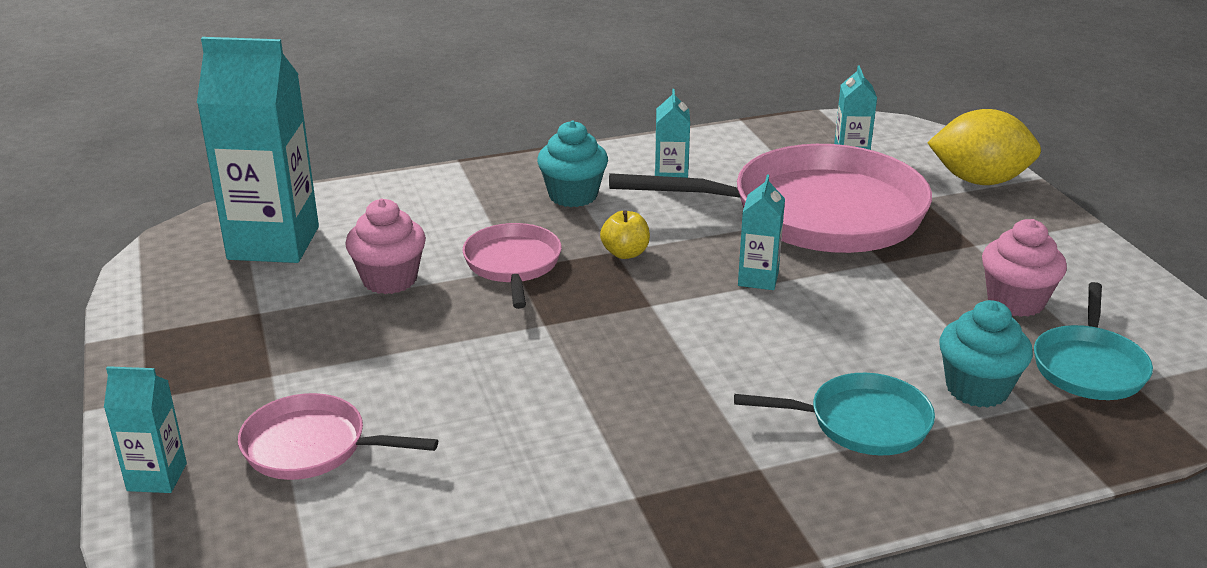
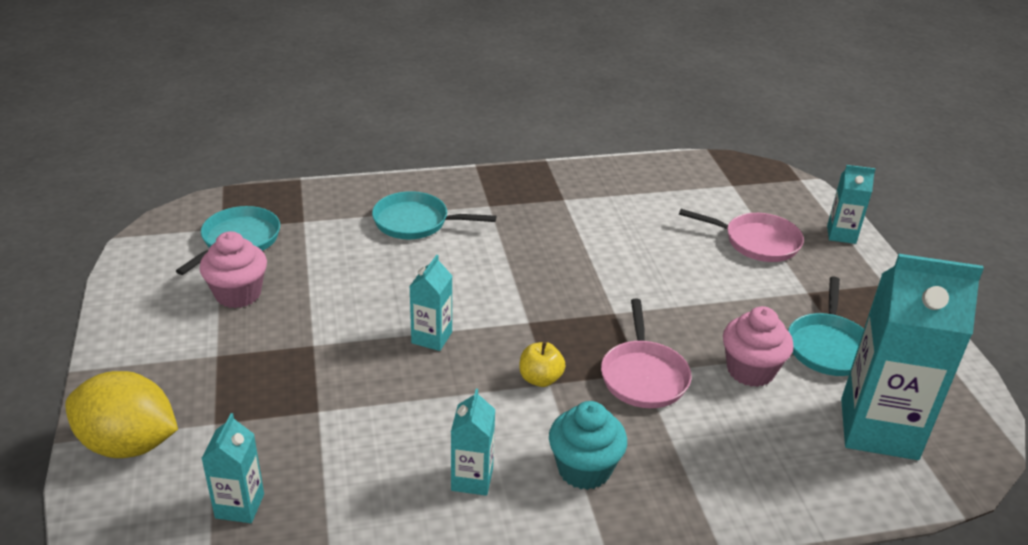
camera: 175 degrees left, 5 degrees up
(282, 311) = (828, 346): none -> turquoise pan
(814, 213) = (339, 412): pink pan -> none
(977, 389) = (327, 234): turquoise cupcake -> none

